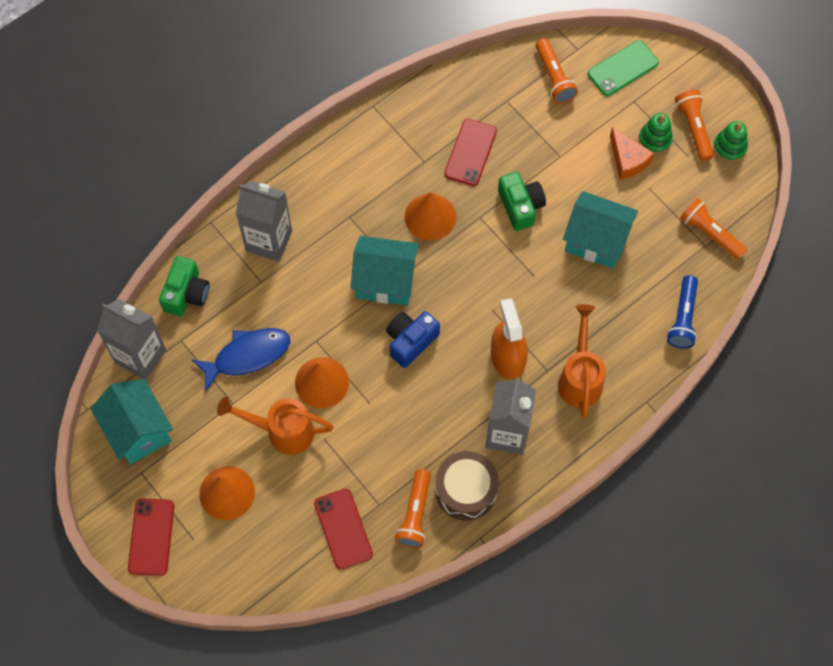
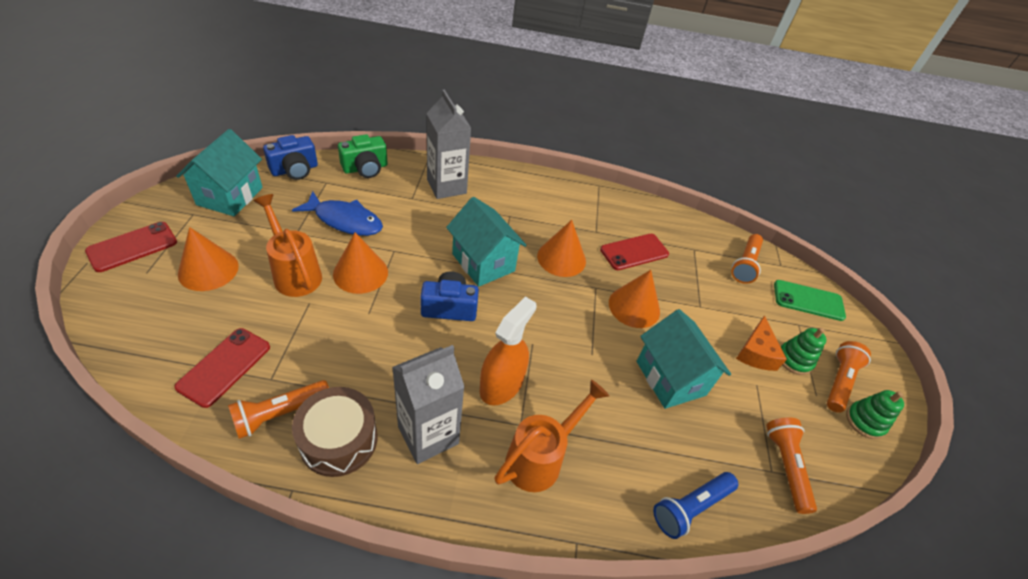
camera: 40 degrees right, 20 degrees down
(140, 356) = (295, 170): grey carton -> blue camera
(520, 206) = (634, 307): green camera -> orange cone

